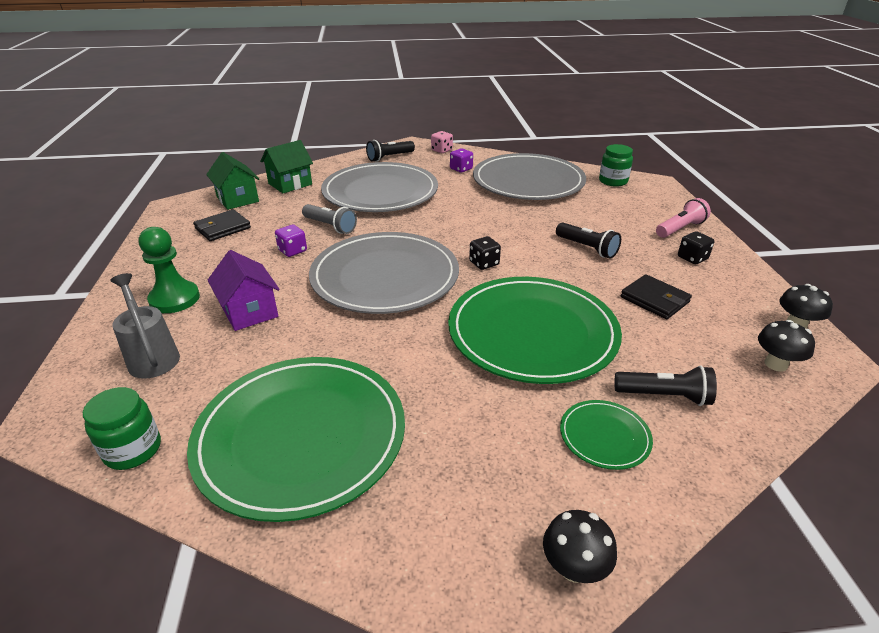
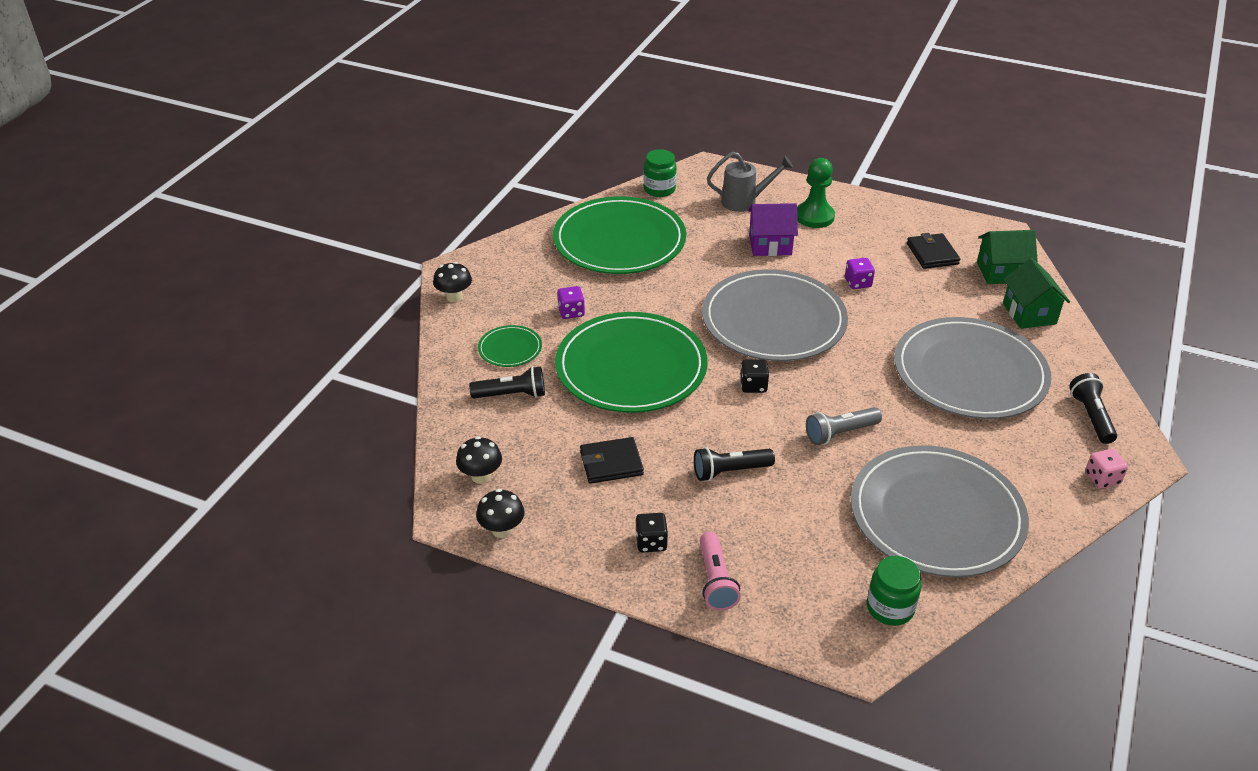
camera: 120 degrees right, 5 degrees up
(330, 226) = (896, 315): grey flashlight -> grey flashlight (840, 433)
(461, 169) = (1014, 468): purple dice -> purple dice (571, 312)
(664, 396) = (512, 395): black flashlight -> black flashlight turned 135 degrees counterclockwise

